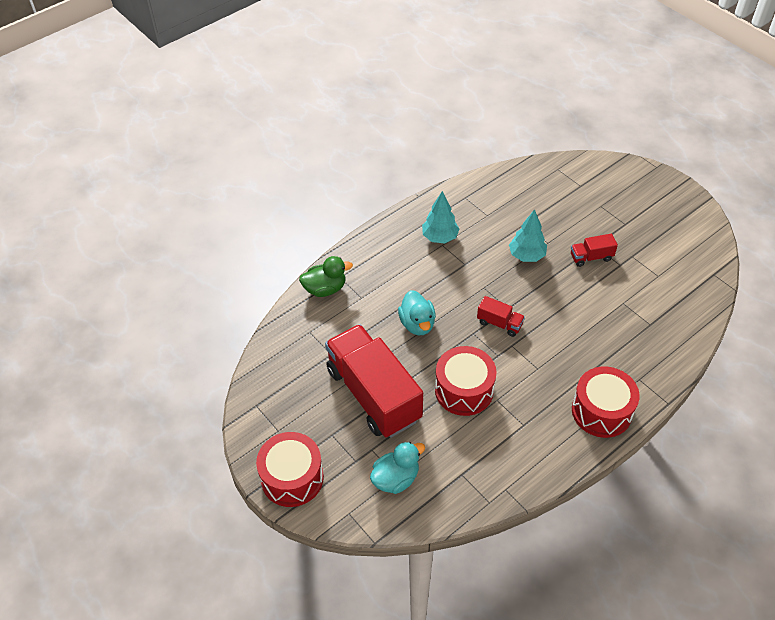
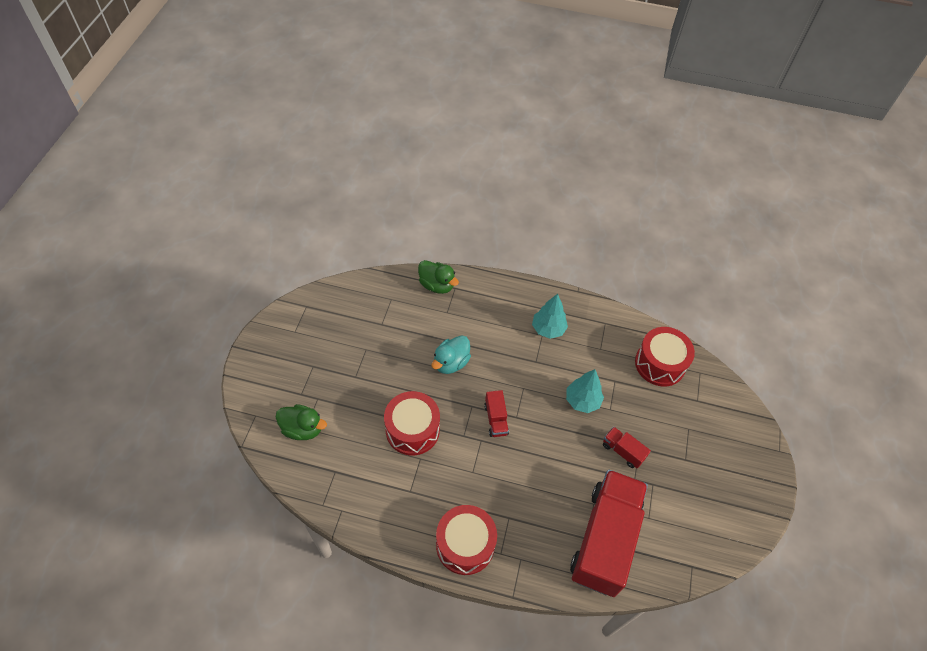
camera: 50 degrees right, 5 degrees up
(292, 478) = (262, 363): red drum -> red drum (660, 364)
(373, 394) = (365, 372): red truck -> red truck (604, 539)
(396, 478) = (303, 429): turquoise duck -> green duck

